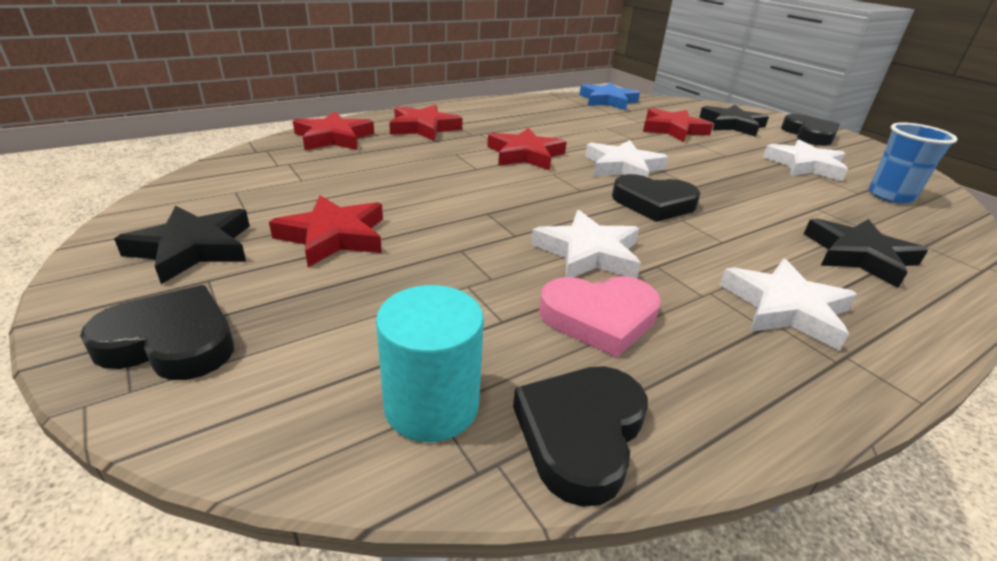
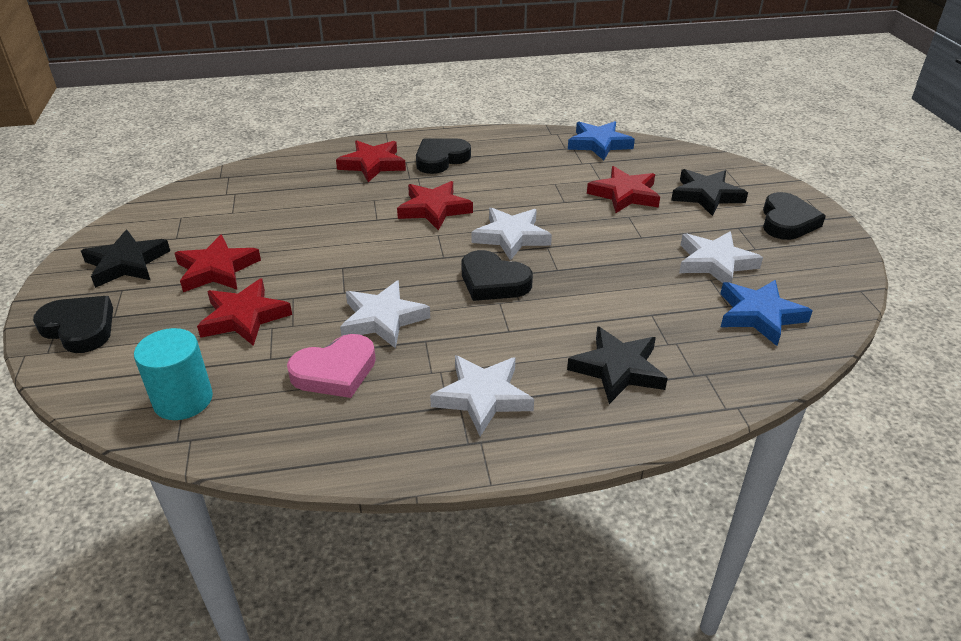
camera: 25 degrees right, 5 degrees up
(334, 138) = (288, 168): red star -> red star (244, 317)
(580, 434) = (247, 438): black heart -> black heart (441, 159)
(599, 318) = (335, 371): pink heart -> pink heart turned 45 degrees counterclockwise
(890, 196) = (759, 315): blue cup -> blue star

